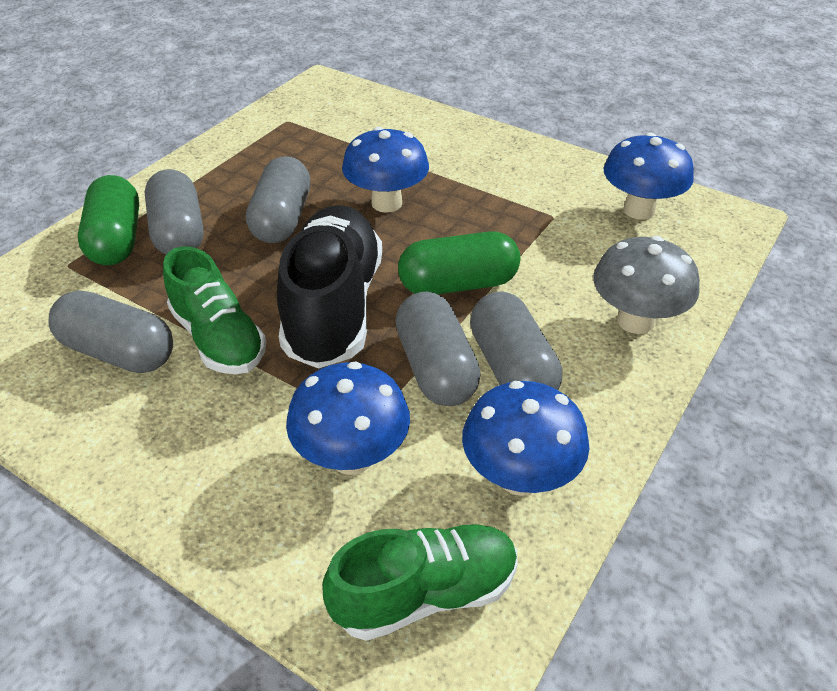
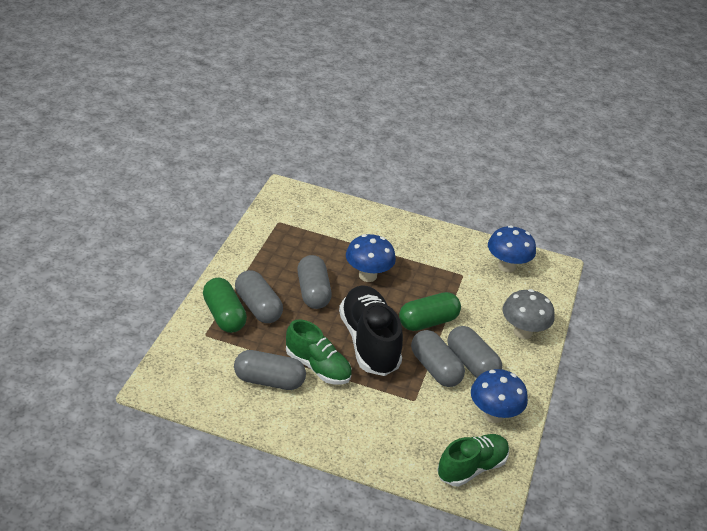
camera: 20 degrees left, 5 degrees down
(352, 457) = (414, 416): blue mushroom -> none

